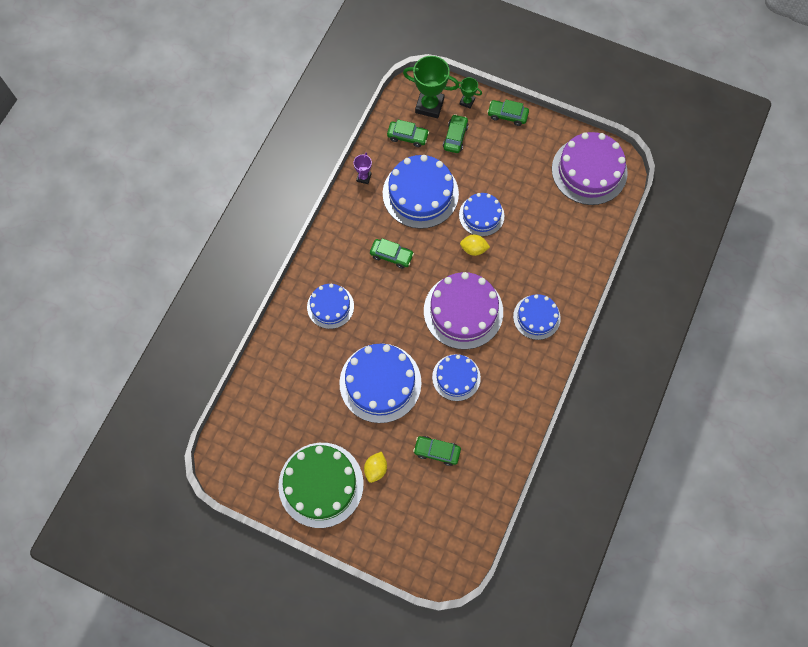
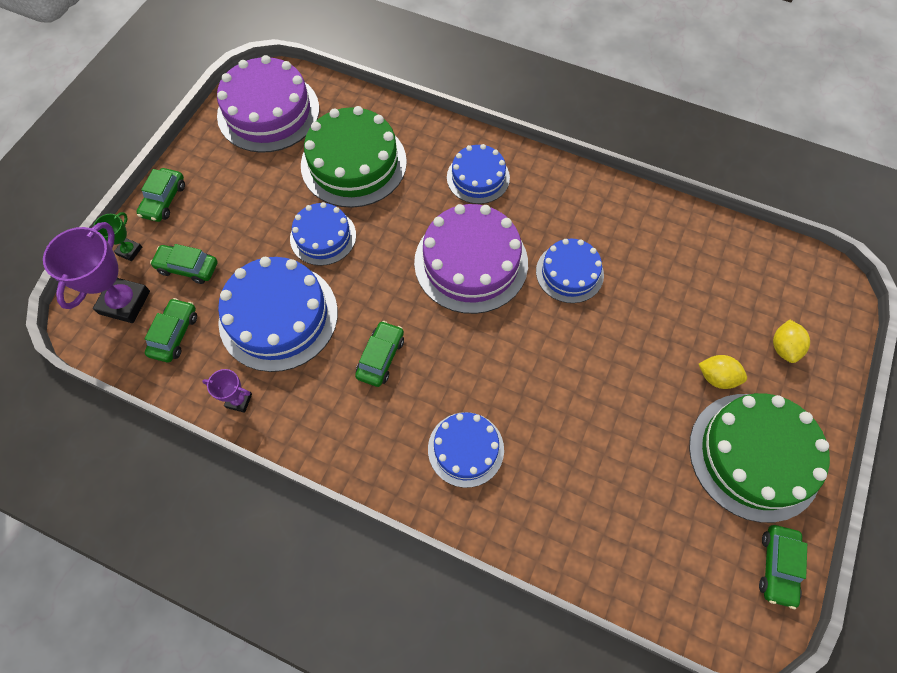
camera: 90 degrees left, 5 degrees down
(380, 382) = (586, 372): blue cake -> none
(429, 106) = (125, 302): green trophy -> purple trophy
(437, 451) = (678, 298): green car -> green car (777, 566)
(473, 249) = (375, 247): yellow lemon -> yellow lemon (783, 347)
(545, 231) = (353, 163): none -> green cake

